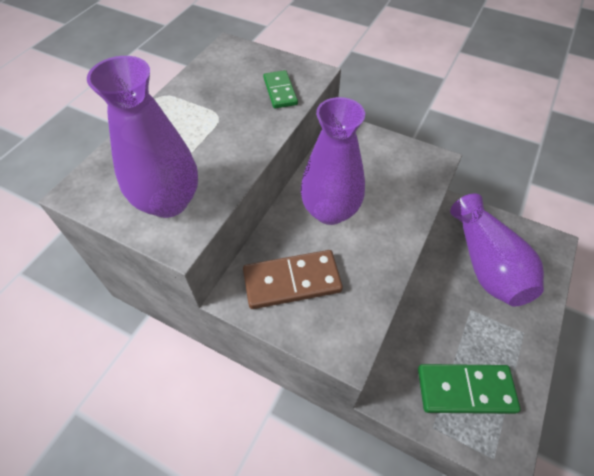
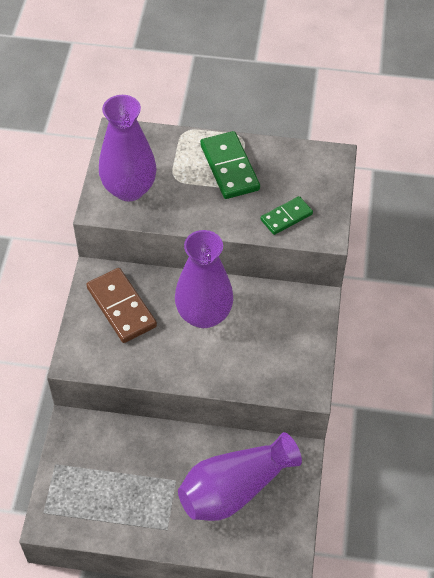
camera: 70 degrees right, 0 degrees up
(465, 389) = (94, 484): green domino -> green domino (229, 167)

